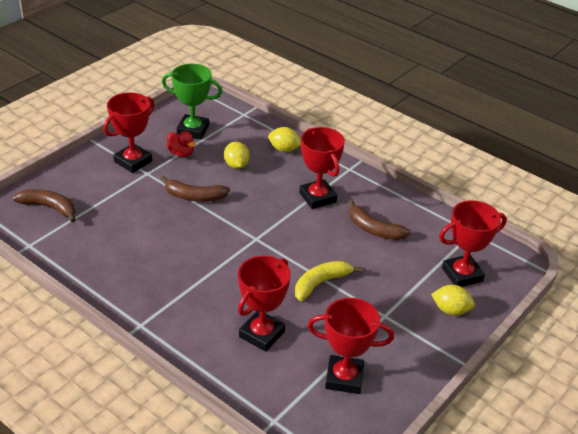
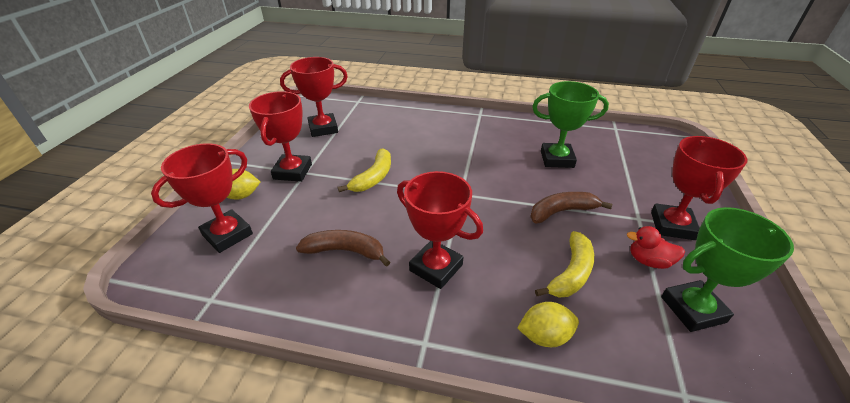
camera: 155 degrees right, 0 degrees up
(49, 207) = (652, 155): brown banana -> none
(137, 236) = (557, 159): none -> green trophy
(236, 165) = (571, 273): yellow lemon -> yellow banana
(261, 334) = (396, 132): red trophy -> red trophy (293, 171)

